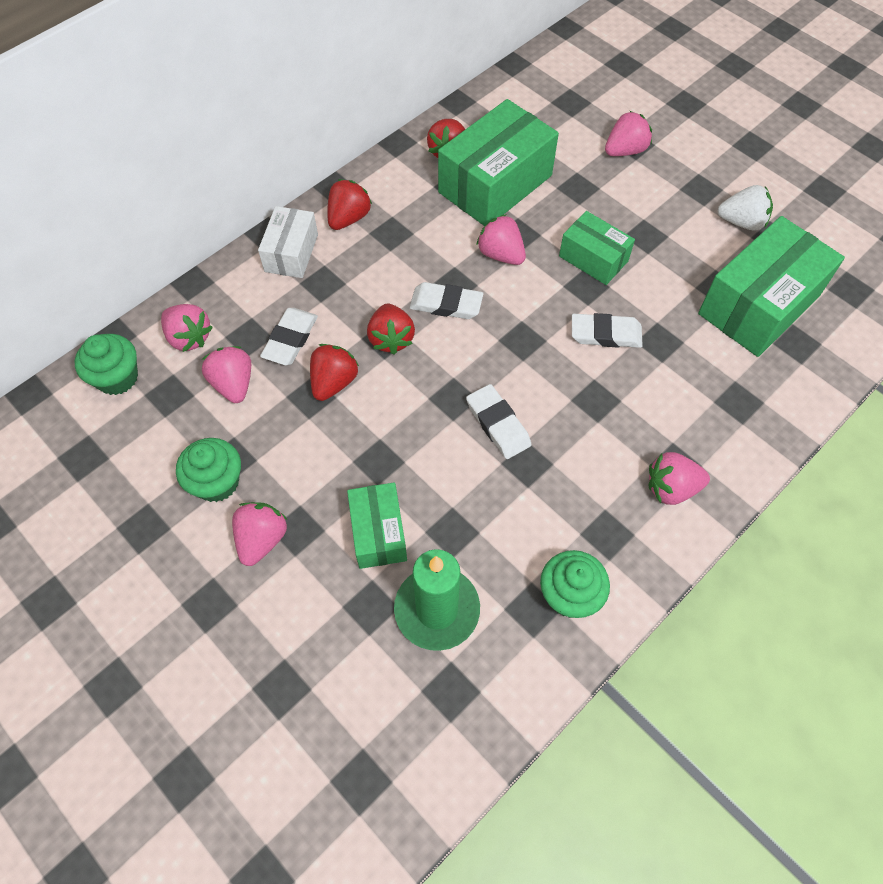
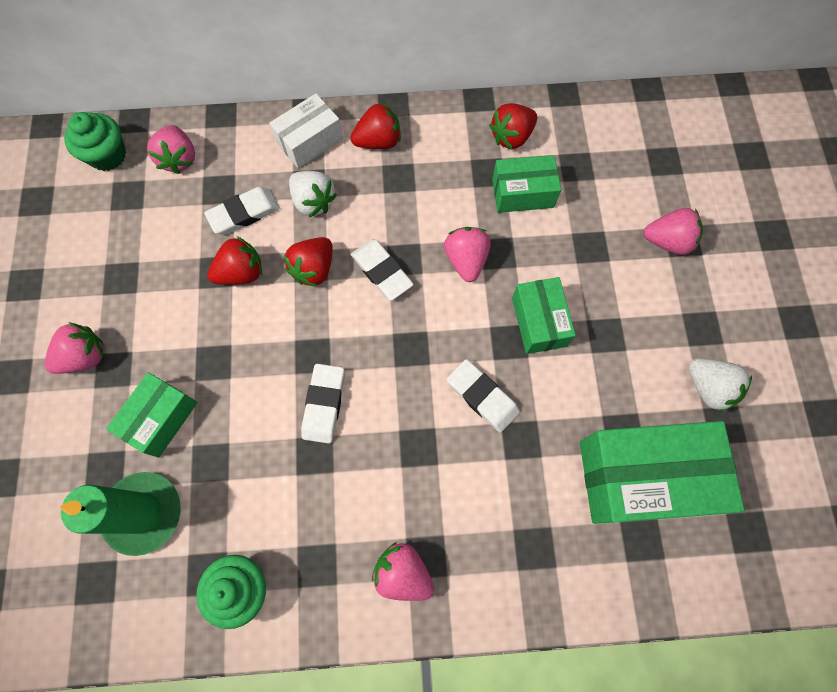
camera: 40 degrees right, 10 degrees up
(217, 482) = (96, 288): green cupcake -> none
(233, 384) = (174, 220): pink strawberry -> none
(340, 293) = (313, 202): none -> white strawberry
(495, 184) = (522, 193): green box -> green box, size x0.56

